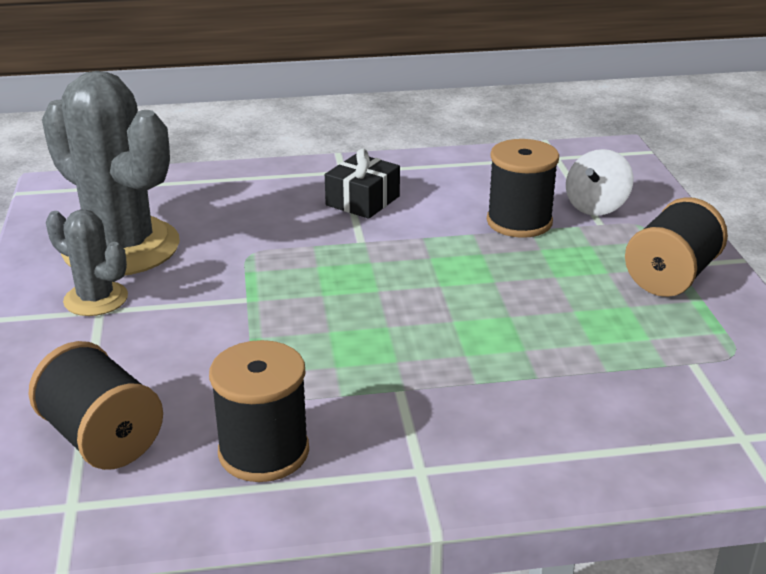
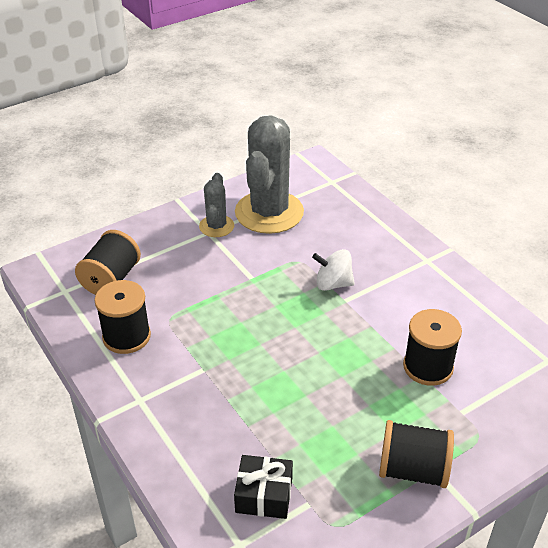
camera: 65 degrees right, 10 degrees up
(362, 200) = (395, 283): black gift -> black gift (264, 495)
(596, 206) = (485, 403): white spinning top -> white spinning top (333, 284)

